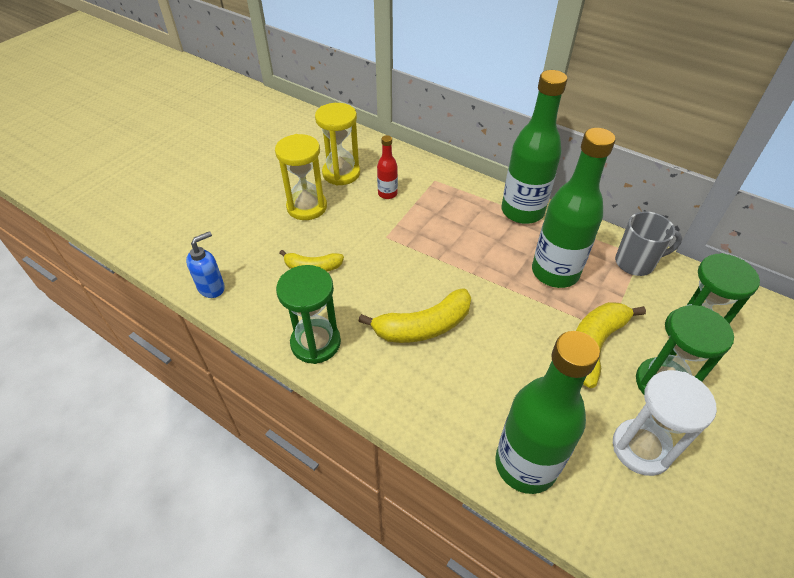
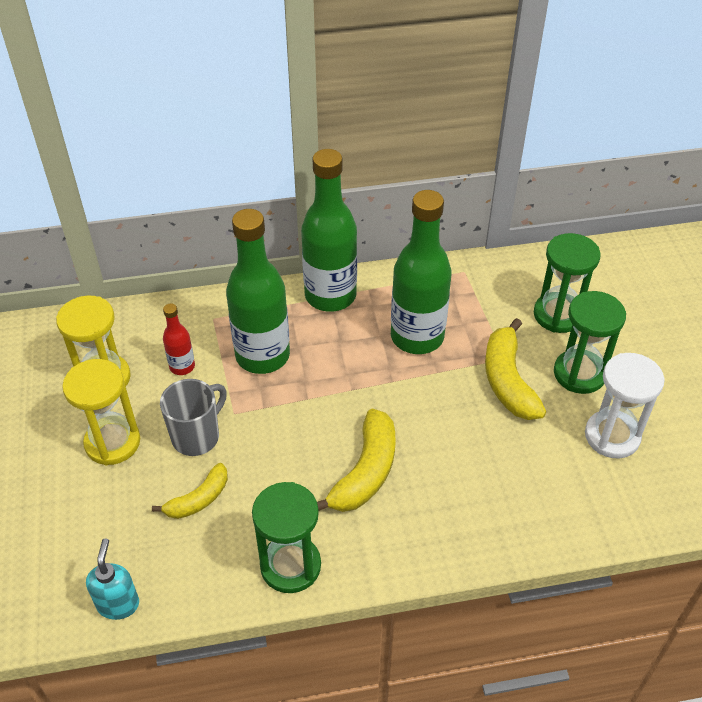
camera: 45 degrees left, 0 degrees up
(212, 288) = (118, 604): blue soap dispenser -> turquoise soap dispenser
(525, 464) = (556, 516): green bottle -> green bottle (262, 355)
(635, 263) = (468, 281): grey mug -> grey mug (197, 436)

